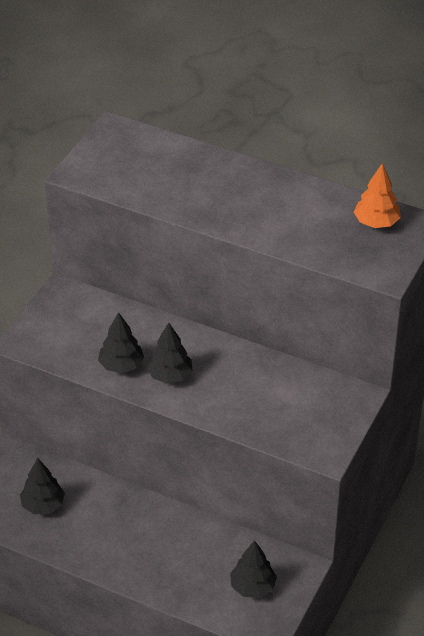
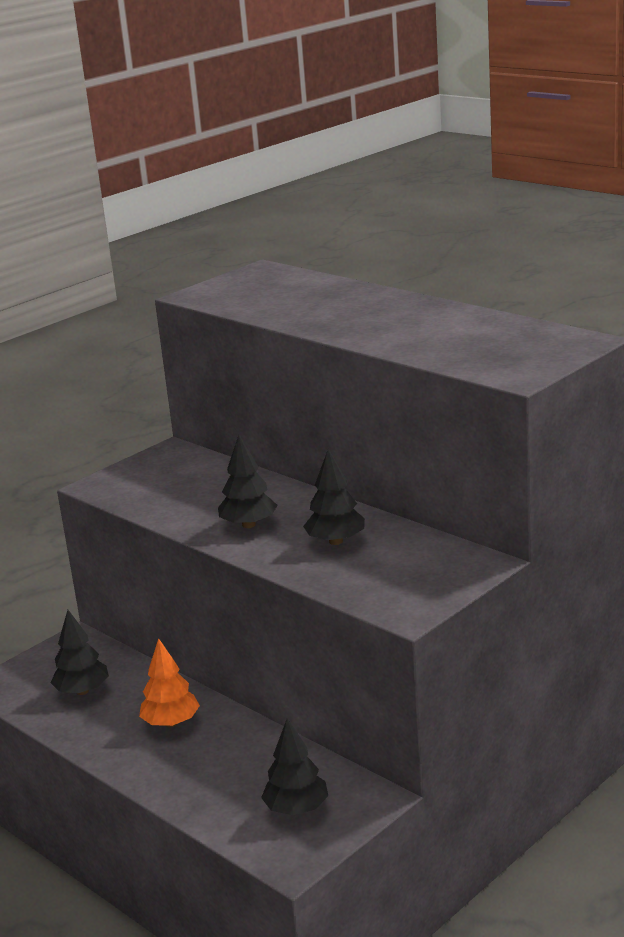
camera: 20 degrees right, 20 degrees down
(121, 365) = (196, 512): black tree -> black tree (335, 541)
(376, 222) = (530, 338): orange tree -> orange tree (171, 723)

